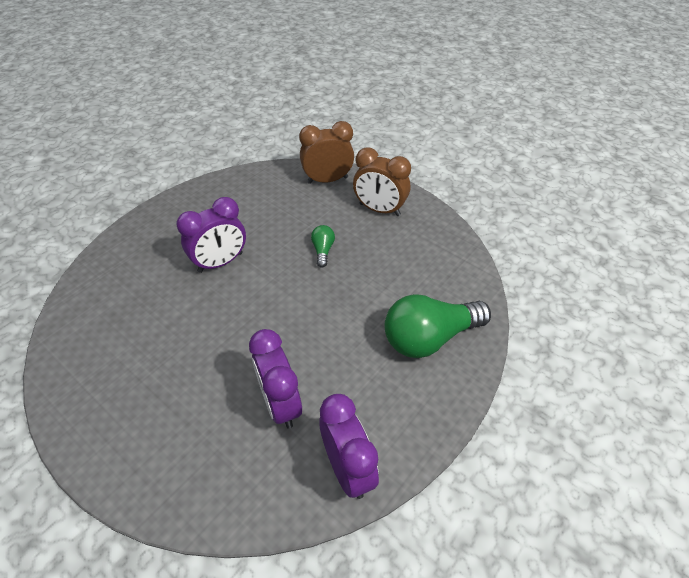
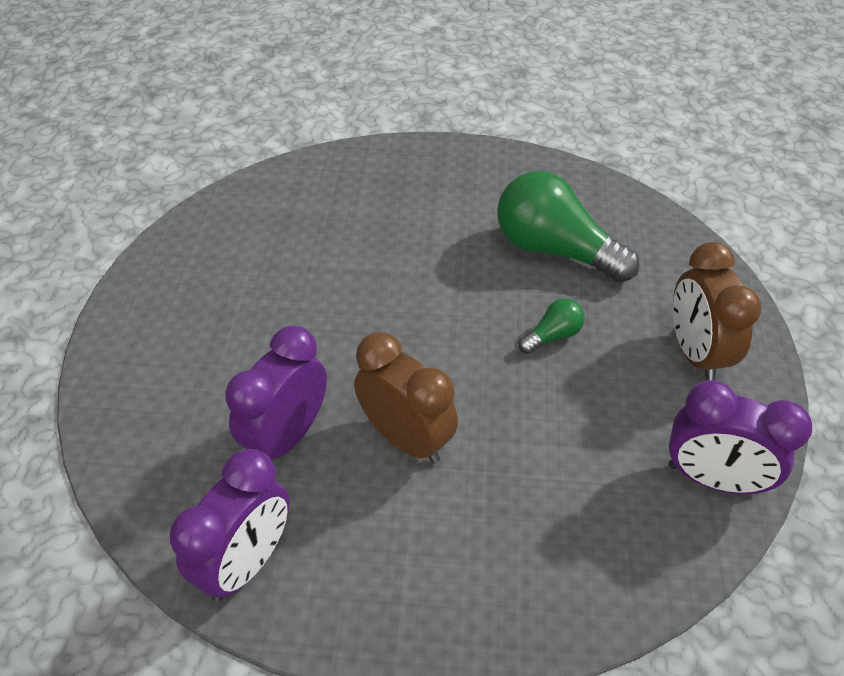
camera: 55 degrees right, 0 degrees up
(220, 262) = (435, 252): purple clock -> purple clock (712, 478)
(327, 180) = (683, 263): brown clock -> brown clock (406, 438)
(429, 337) = (519, 549): green light bulb -> green light bulb (554, 250)

